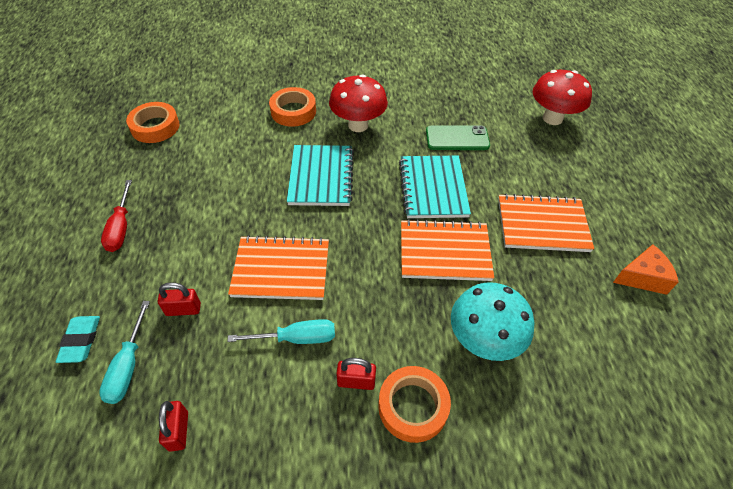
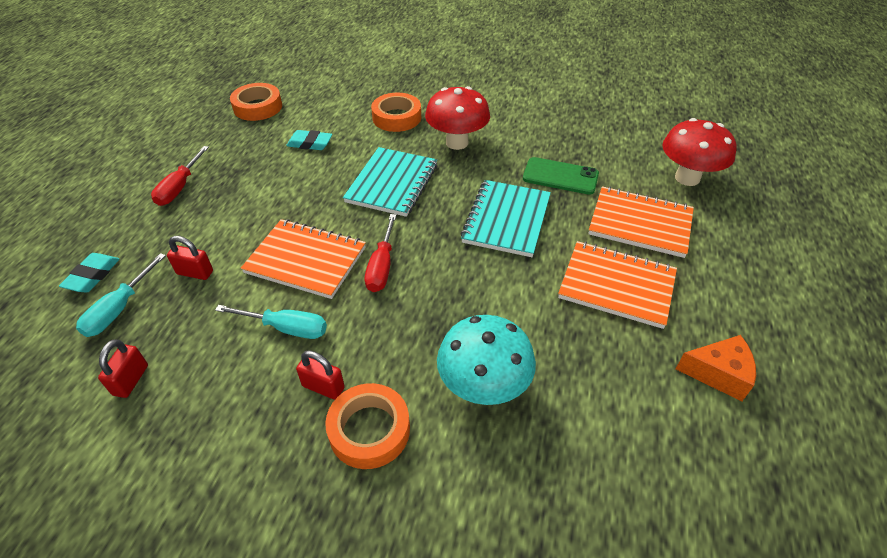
camera: 20 degrees right, 5 degrees down
(226, 154) = (310, 143): none -> turquoise eraser
(351, 257) = (382, 266): none -> red screwdriver
(444, 252) = (486, 286): orange notebook -> orange notebook (640, 223)

